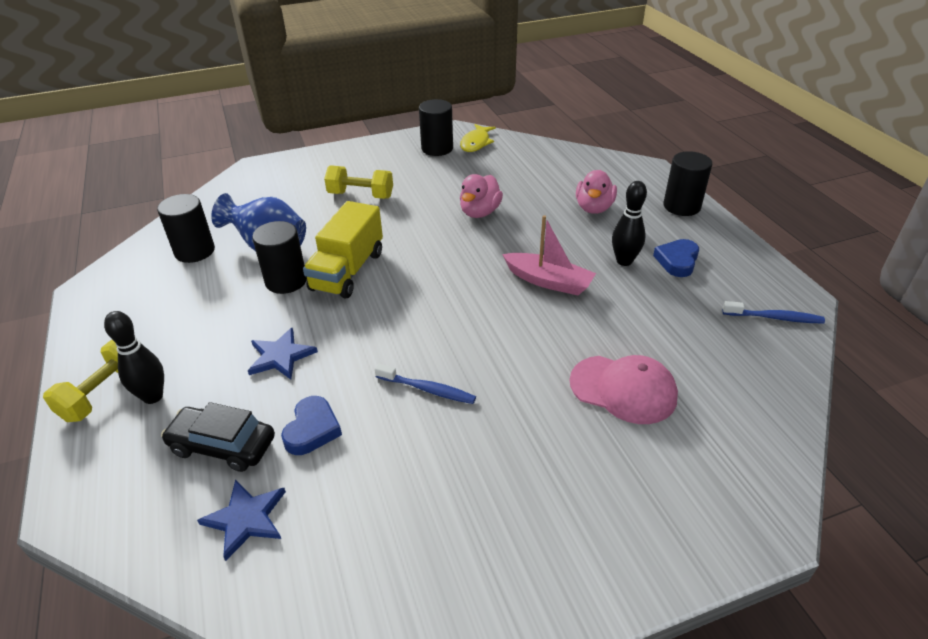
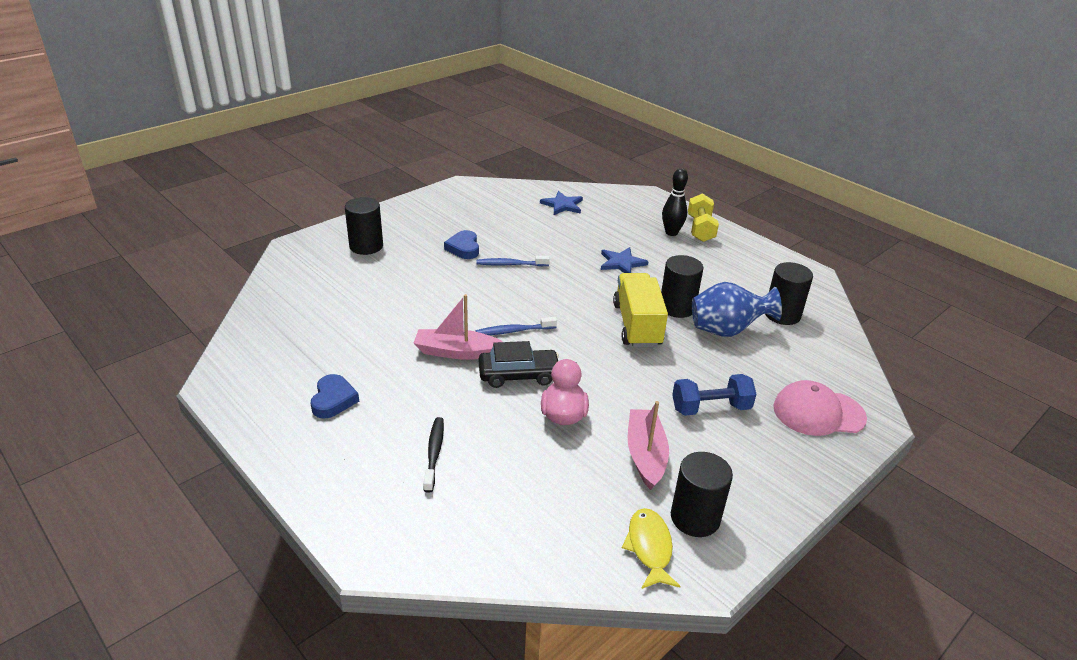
camera: 155 degrees right, 5 degrees down
(222, 446) = (605, 223): black car -> black car (518, 375)
(312, 429) = (564, 236): blue heart -> blue heart (464, 248)
(361, 195) = (710, 408): yellow dumbbell -> blue dumbbell
(438, 179) = (645, 455): none -> pink boat
(594, 208) = (434, 453): pink duck -> black toothbrush
(623, 389) = (379, 288): pink cap -> pink cap (818, 412)
(624, 261) = (389, 388): black bowling pin -> none
(681, 206) = (322, 483): black cylinder -> black cylinder (366, 246)
(774, 318) = (248, 360): blue toothbrush -> blue toothbrush (513, 331)

